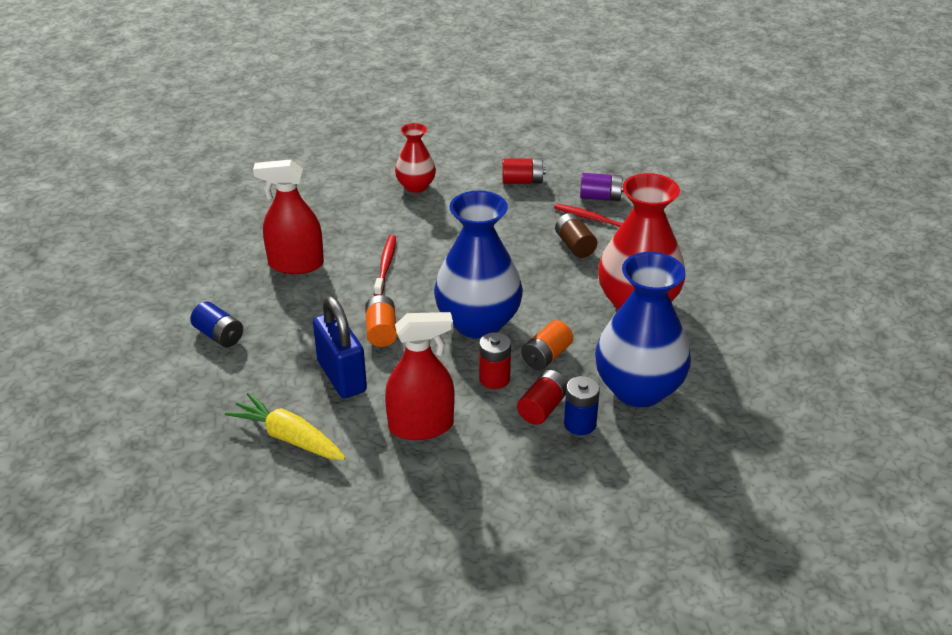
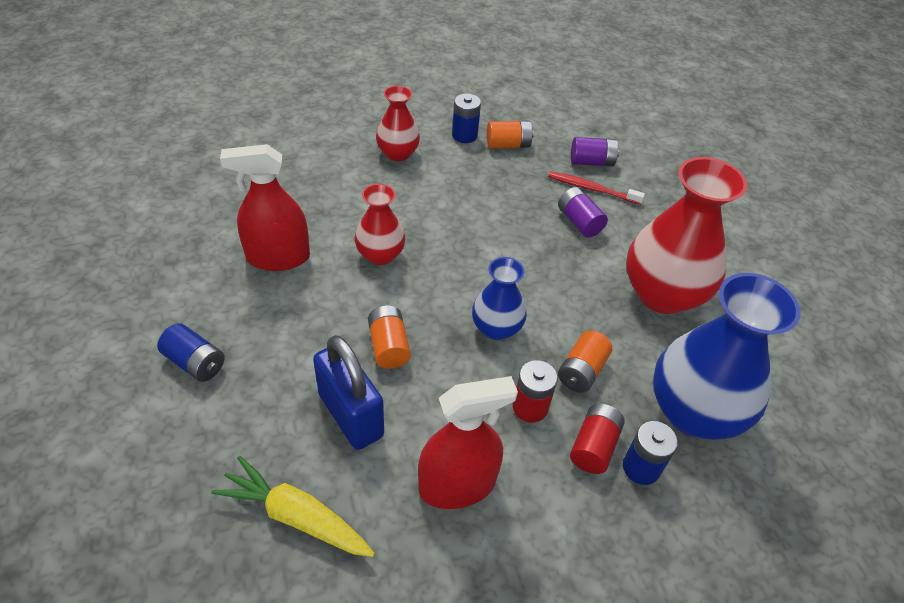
camera: 10 degrees left, 10 degrees up
(386, 265) = (380, 255): red toothbrush -> red vase
(478, 323) = (496, 328): blue vase -> blue vase, size x0.54
(482, 172) = (464, 135): none -> blue battery
(522, 181) = (508, 145): red battery -> orange battery
(575, 245) = (579, 222): brown battery -> purple battery

